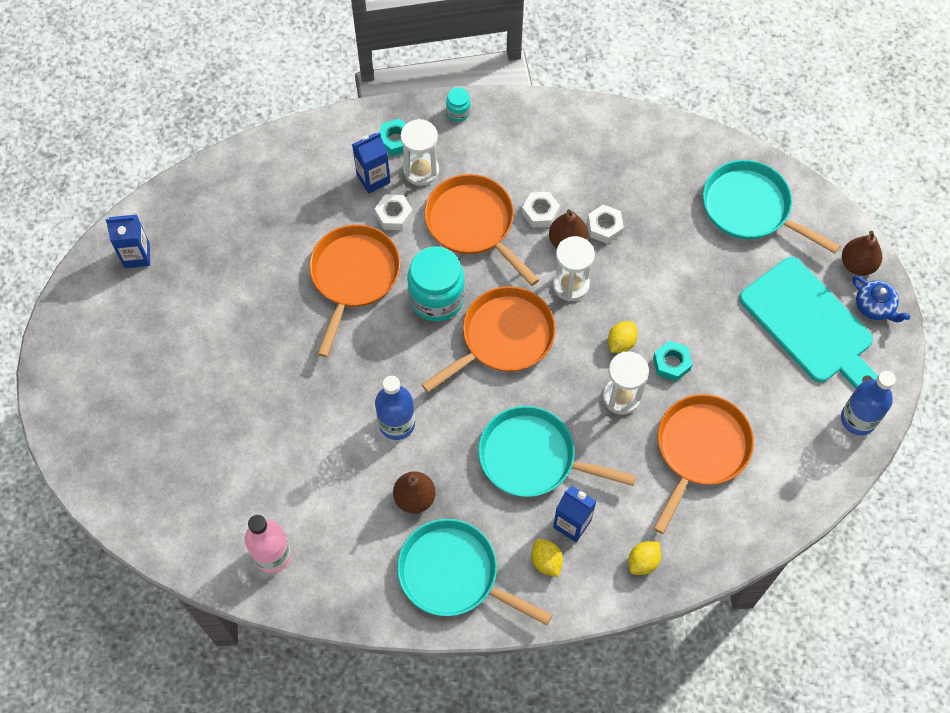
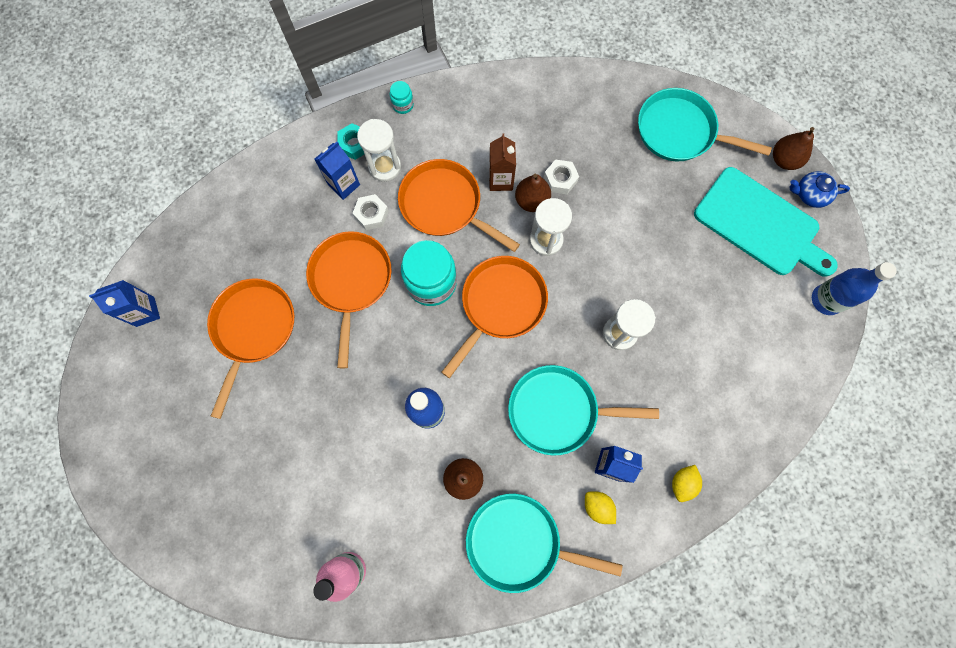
camera: 15 degrees left, 10 degrees up
(540, 213) = (500, 180): white nut -> brown carton
(621, 342) = (605, 282): yellow lemon -> none
(671, 363) = (654, 290): turquoise nut -> none
(700, 450) = (701, 364): orange pan -> orange pan (253, 329)
(874, 307) = (809, 194): blue teapot -> blue teapot turned 150 degrees clockwise

